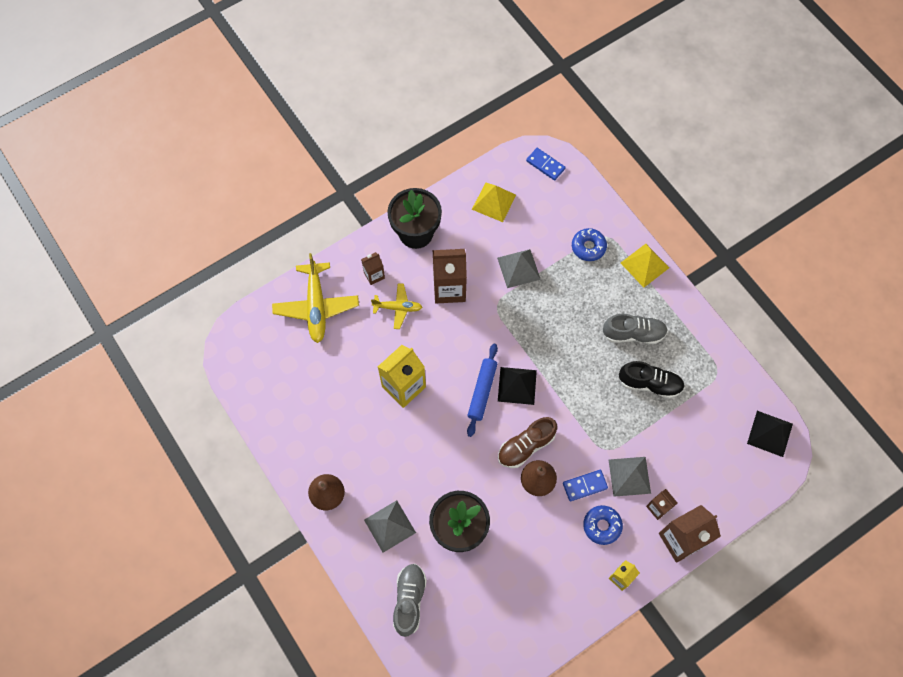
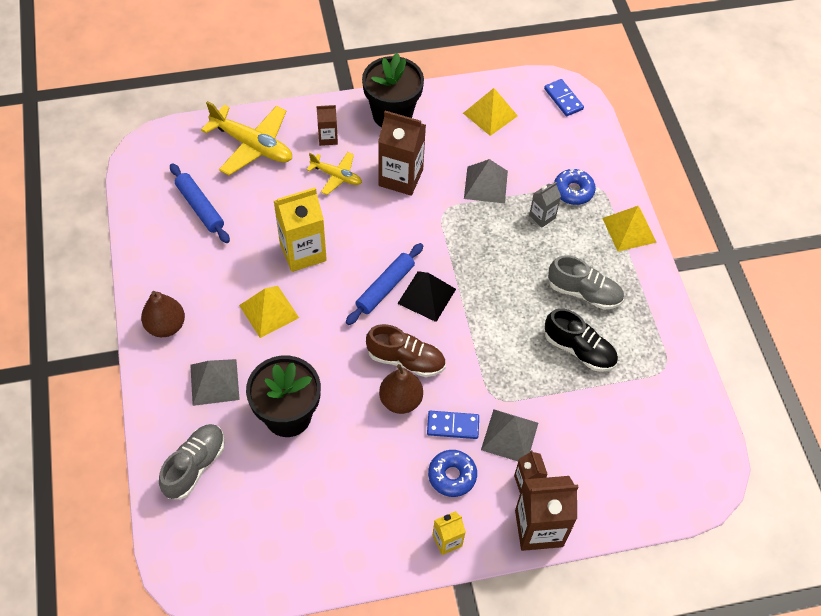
camera: 20 degrees right, 10 degrees down
(302, 380) = (200, 207): none -> blue rolling pin
(316, 306) = (253, 145): yellow plane -> yellow plane turned 75 degrees counterclockwise
(402, 449) = (269, 311): none -> yellow pyramid
(526, 446) = (406, 360): brown shoe -> brown shoe turned 150 degrees counterclockwise
(574, 280) = (542, 217): none -> grey carton
(770, 433) = (700, 455): black pyramid -> none

